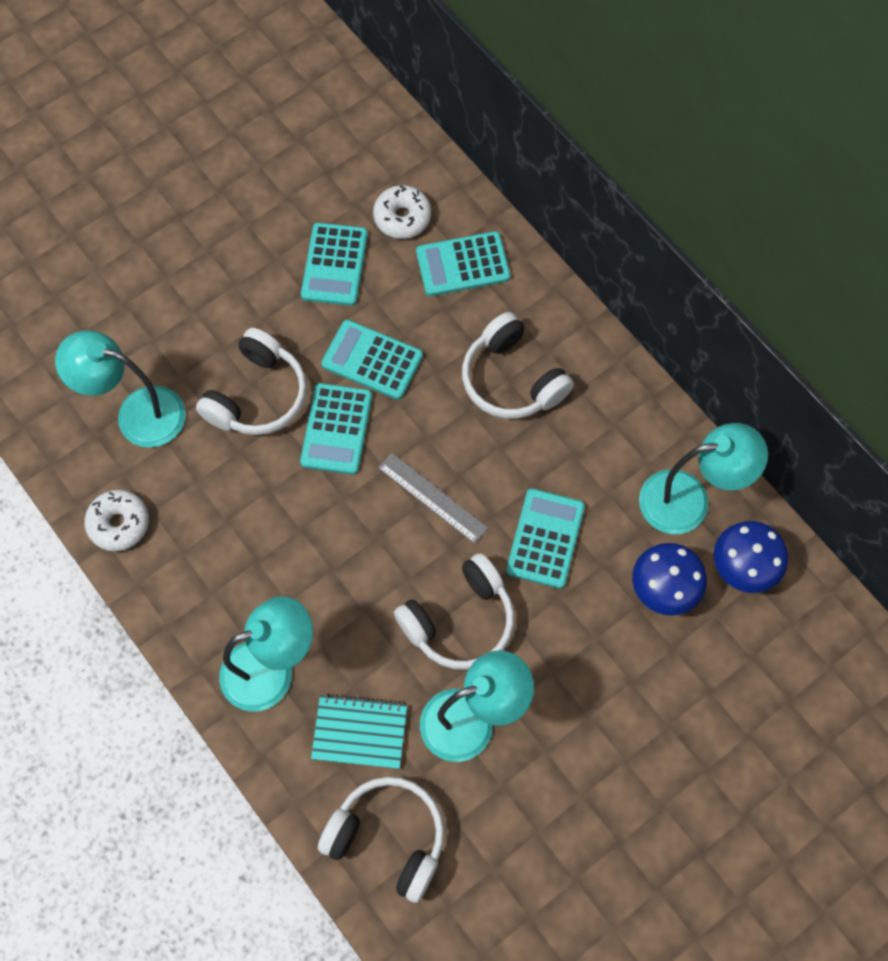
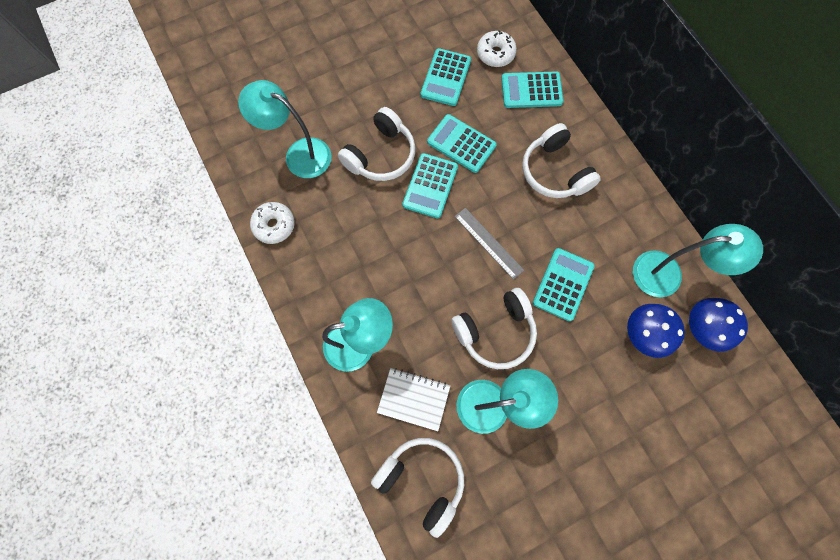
camera: 10 degrees right, 5 degrees up
(359, 732) = (413, 399): turquoise notebook -> white notebook

